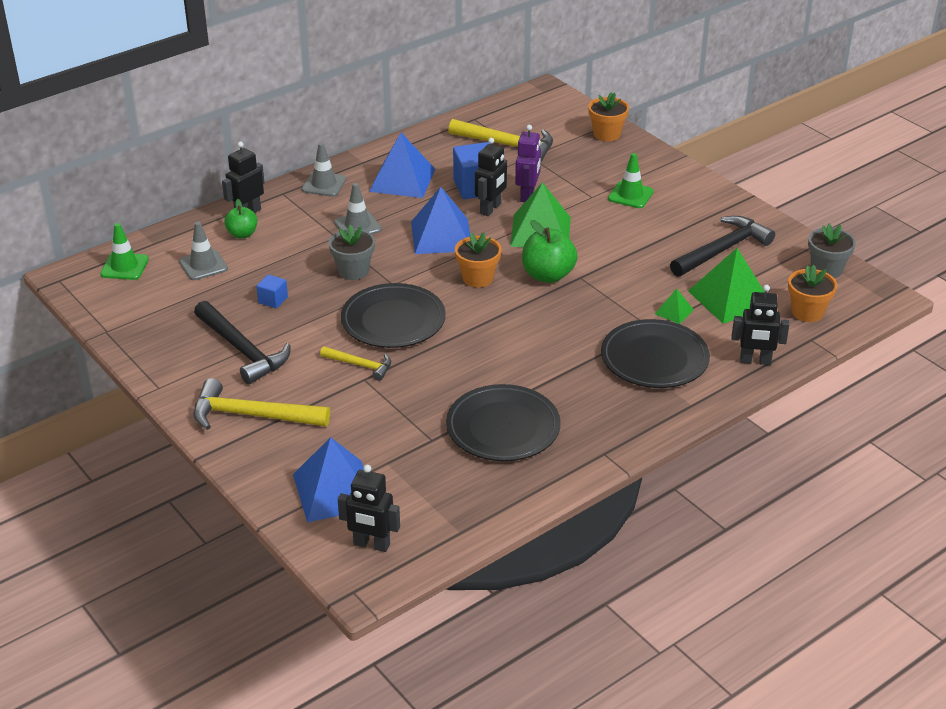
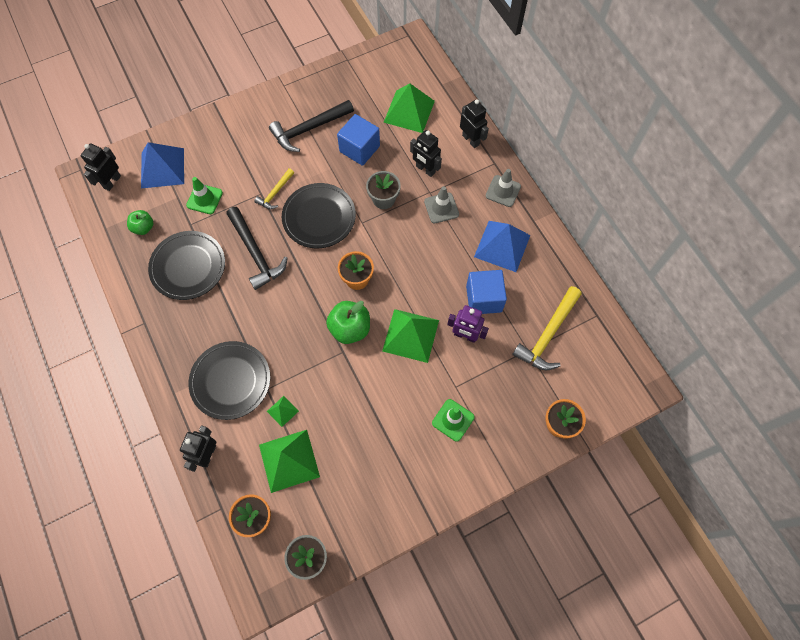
camera: 100 degrees right, 30 degrees up
(124, 267) = (416, 68): green traffic cone -> green traffic cone (204, 199)
(203, 265) = (409, 111): grey traffic cone -> green pyramid
(242, 234) = (443, 135): green apple -> green apple (143, 228)
(252, 415) = (243, 131): yellow hammer -> none
(273, 300) = (359, 149): blue cube -> blue cube, size x1.97
(441, 236) = (417, 262): blue pyramid -> none
(491, 209) = (449, 304): black robot -> black robot (425, 169)
(723, 250) = (356, 475): black hammer -> black hammer (255, 253)

